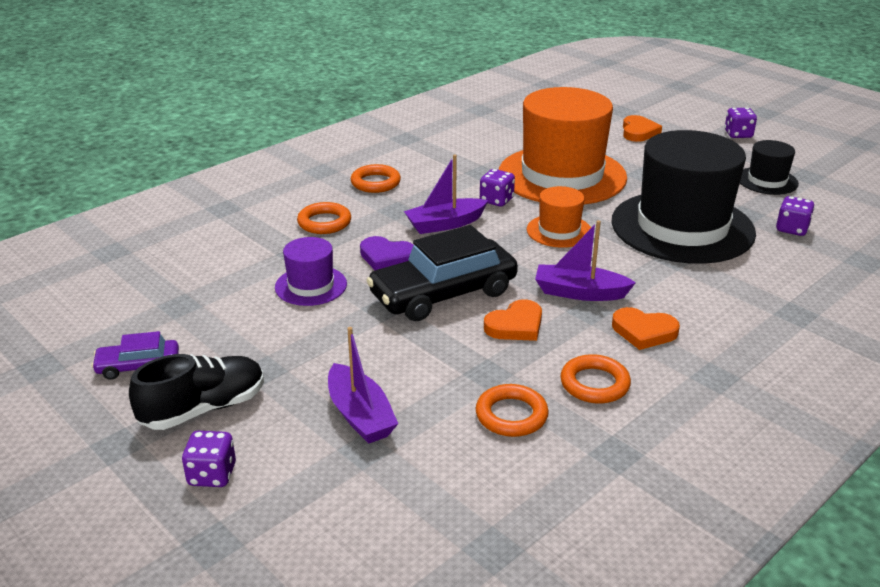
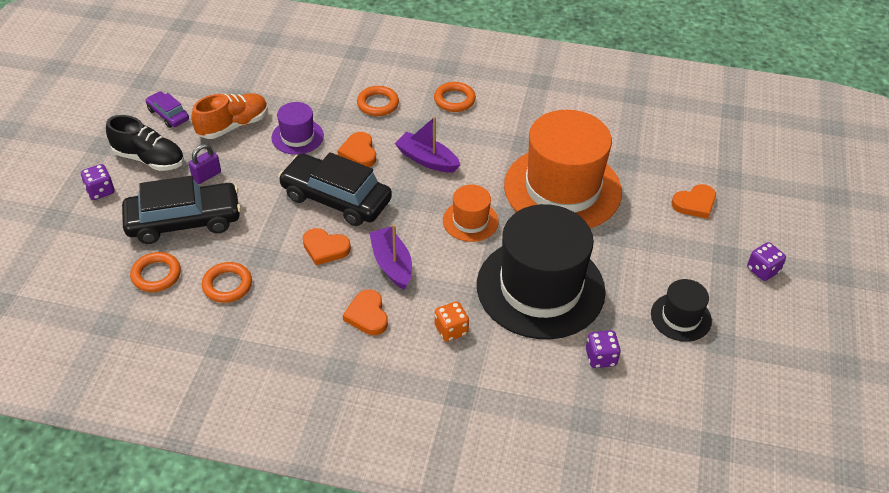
camera: 55 degrees right, 15 degrees up
(231, 323) = (233, 126): none -> orange shoe
(296, 371) = (206, 175): none -> purple padlock
(360, 415) = (184, 221): purple boat -> black car
(386, 257) = (359, 152): purple heart -> orange heart
(496, 200) = (486, 170): purple dice -> none
(594, 384) = (287, 311): orange ring -> orange ring (156, 275)
(703, 290) = (451, 330): none -> orange dice

